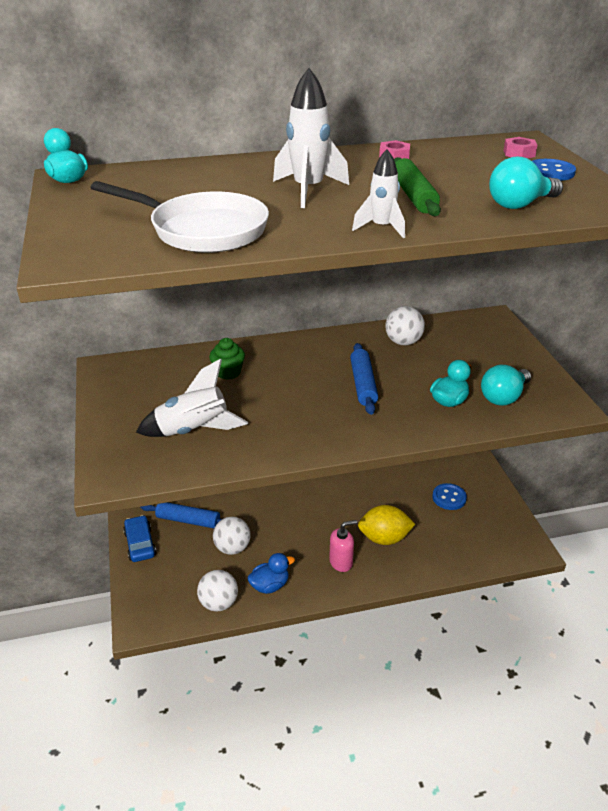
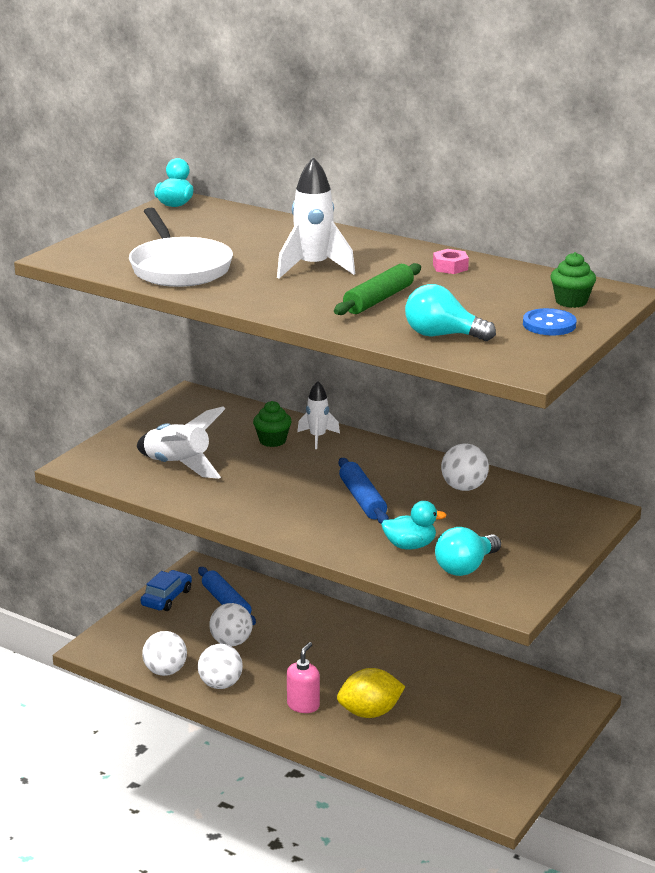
camera: 45 degrees right, 10 degrees down
(270, 585) = (220, 684): blue duck -> white ball
(341, 562) = (303, 705): pink soap dispenser -> pink soap dispenser turned 90 degrees counterclockwise
(363, 384) = (362, 499): blue rolling pin -> blue rolling pin turned 60 degrees counterclockwise
(381, 228) = (294, 310): white rocket -> white rocket (317, 438)
(384, 538) = (370, 713): yellow lemon -> yellow lemon turned 60 degrees counterclockwise
(449, 498) = (488, 721): blue button -> none
(503, 397) = (465, 567): turquoise light bulb -> turquoise light bulb turned 45 degrees counterclockwise
(519, 153) = (571, 301): pink nut -> green cupcake

